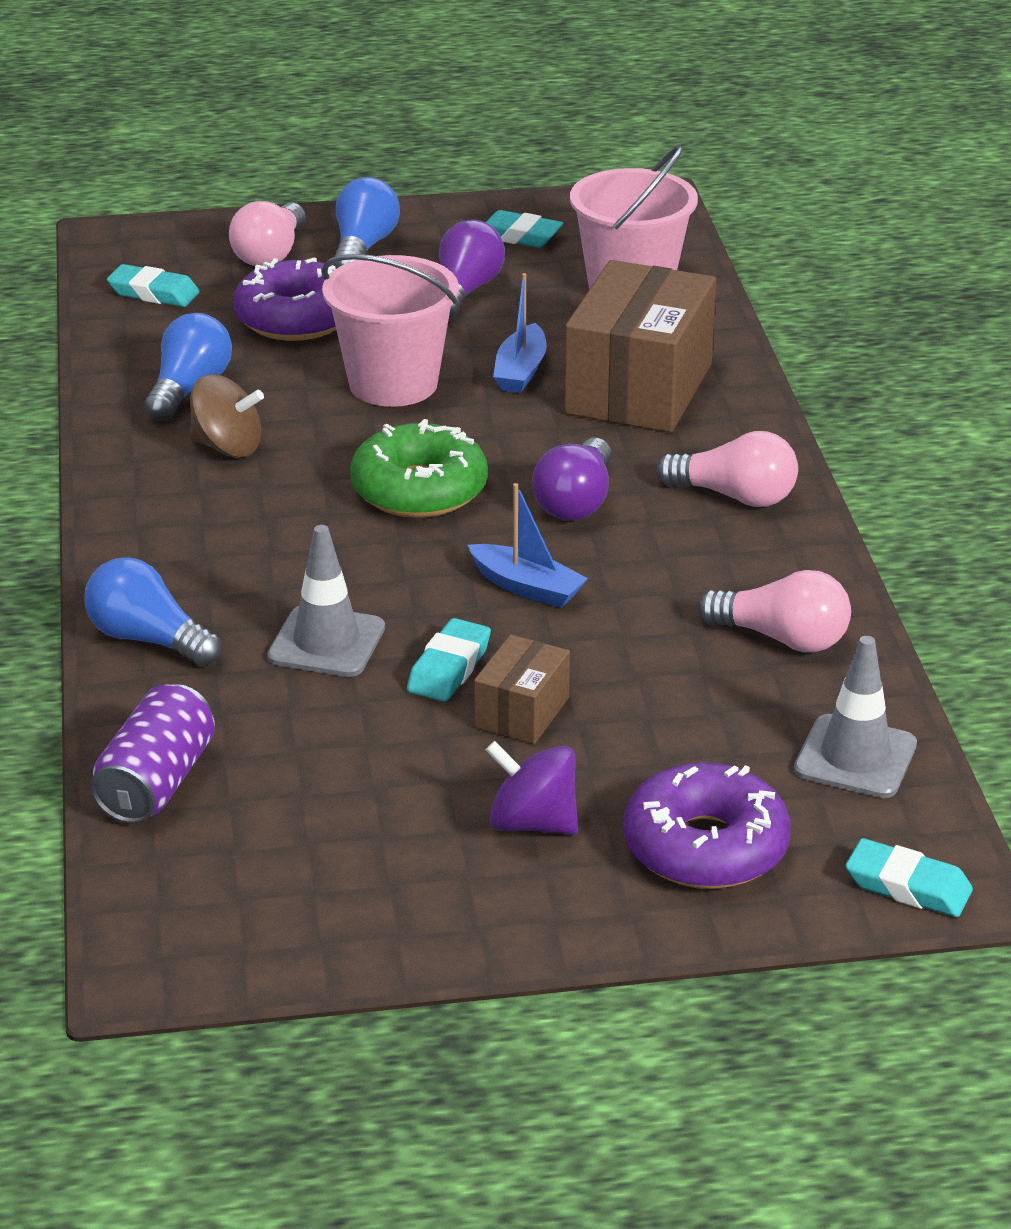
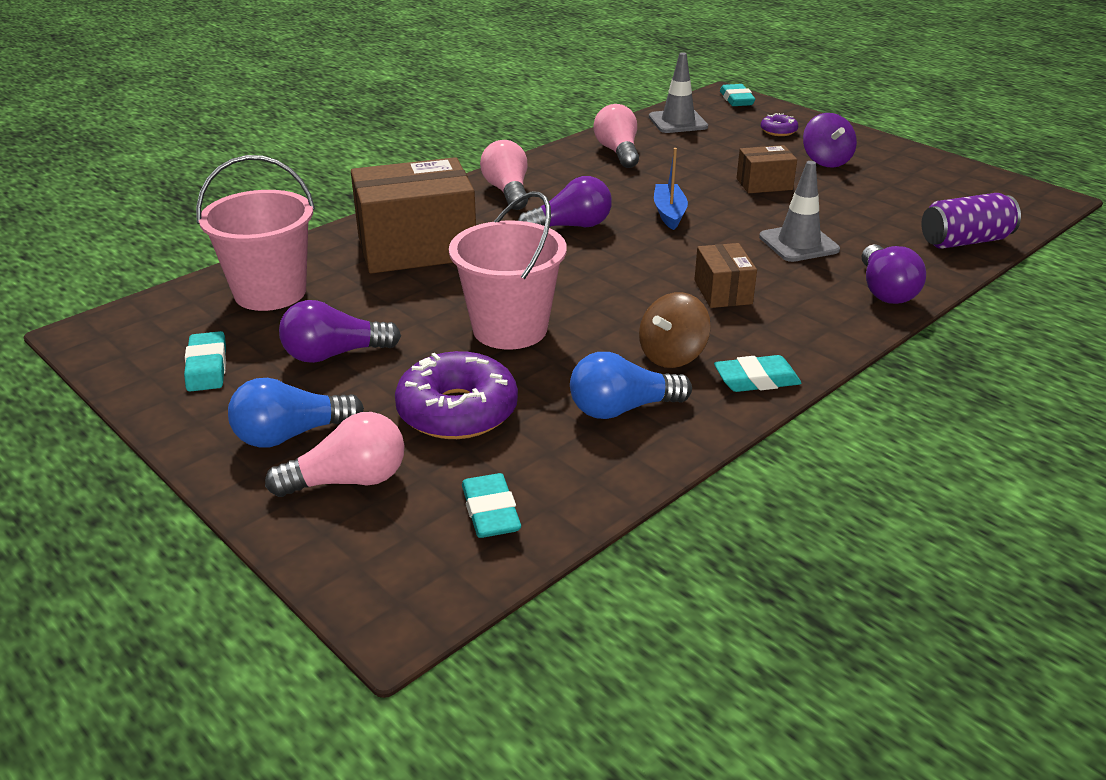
camera: 125 degrees left, 0 degrees up
(148, 639) = (885, 291): blue light bulb -> purple light bulb
(227, 447) = (672, 355): brown spinning top -> brown spinning top turned 120 degrees counterclockwise
(295, 531) = (723, 292): none -> brown box
(419, 490) = (624, 272): green donut -> none
(449, 668) = (763, 209): turquoise eraser -> turquoise eraser (756, 380)
(520, 371) = (438, 291): blue boat -> none
(705, 847) = (778, 131): purple donut -> purple donut, size x0.48

